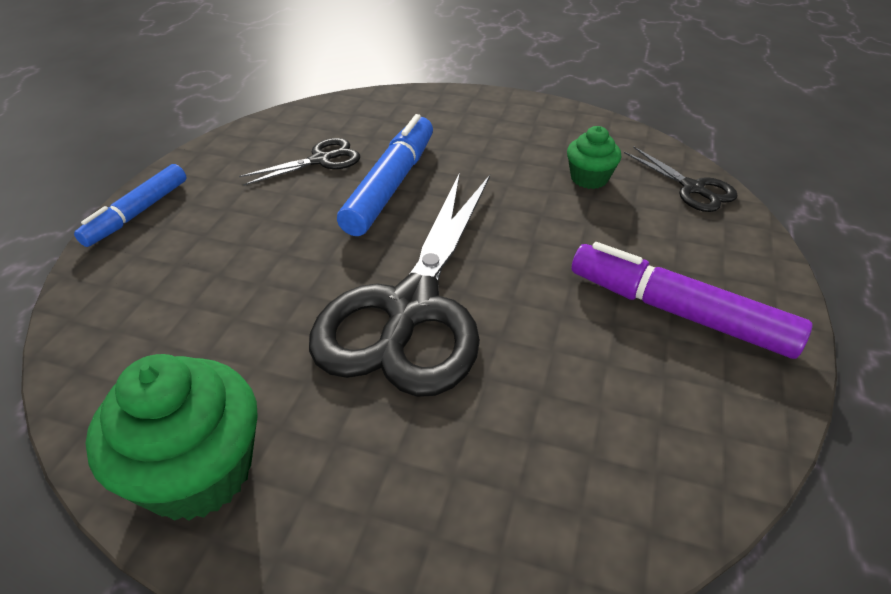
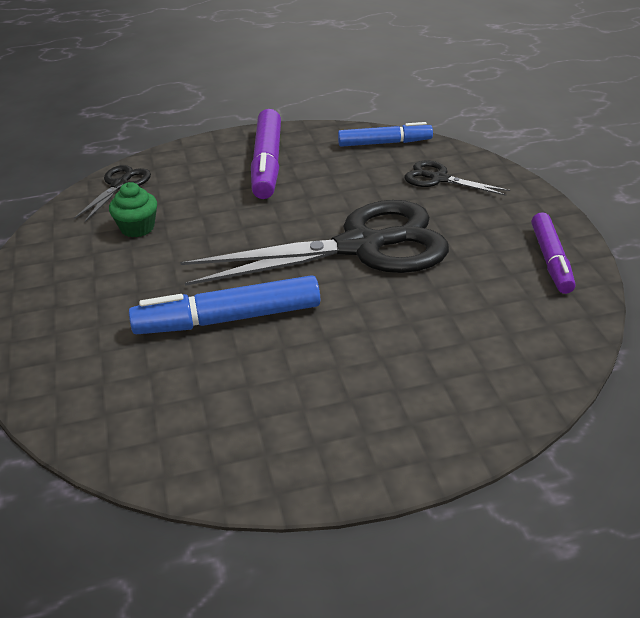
camera: 120 degrees left, 5 degrees down
(137, 213) = (414, 456): blue marker -> blue marker (384, 143)
(198, 472) = (551, 260): green cupcake -> purple marker
(320, 160) = (221, 383): black scissors -> black scissors (439, 179)

